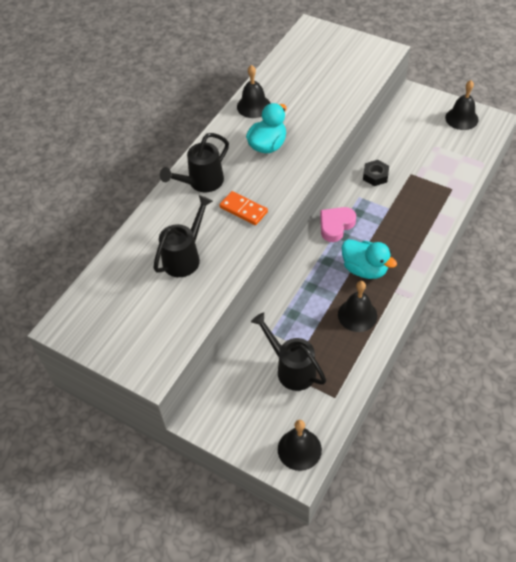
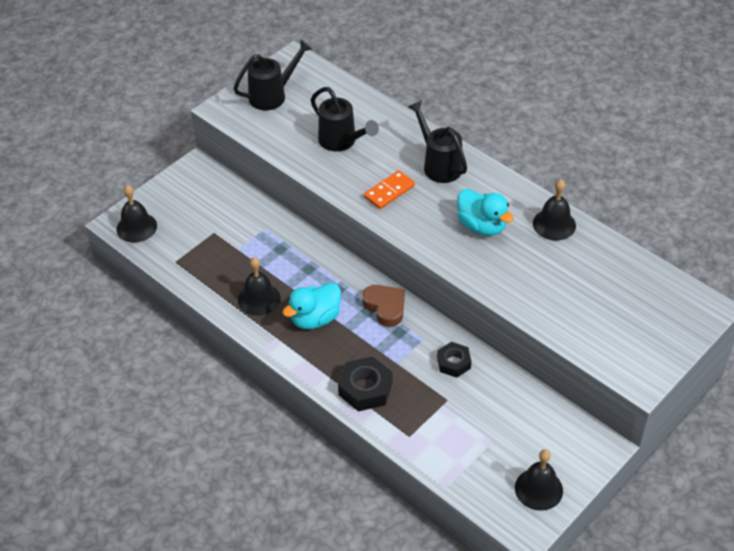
camera: 100 degrees right, 5 degrees down
(291, 369) = (218, 236): black watering can -> black watering can (272, 95)
(336, 225) = (385, 307): pink heart -> brown heart
(421, 222) = (365, 389): none -> black nut

